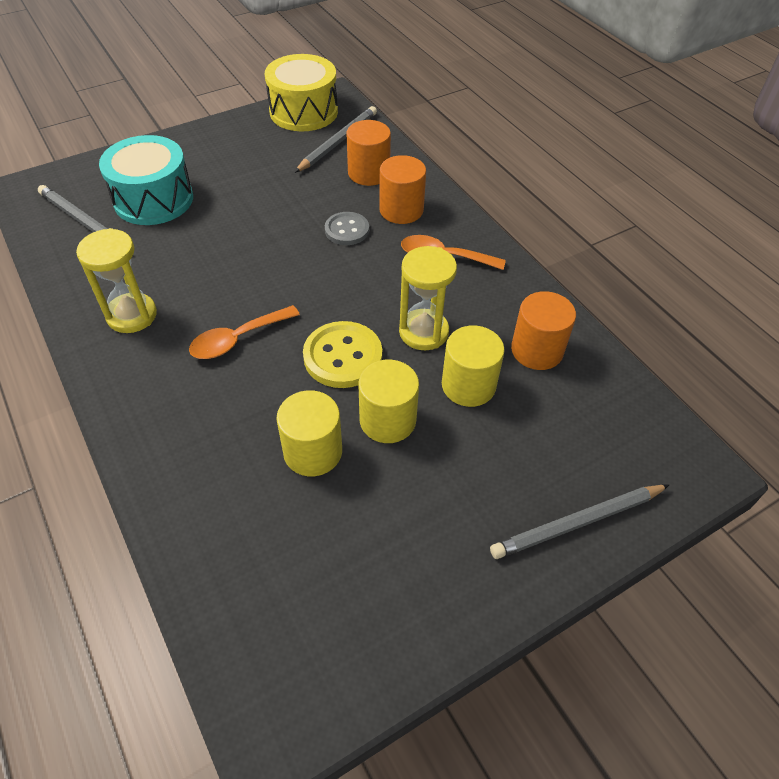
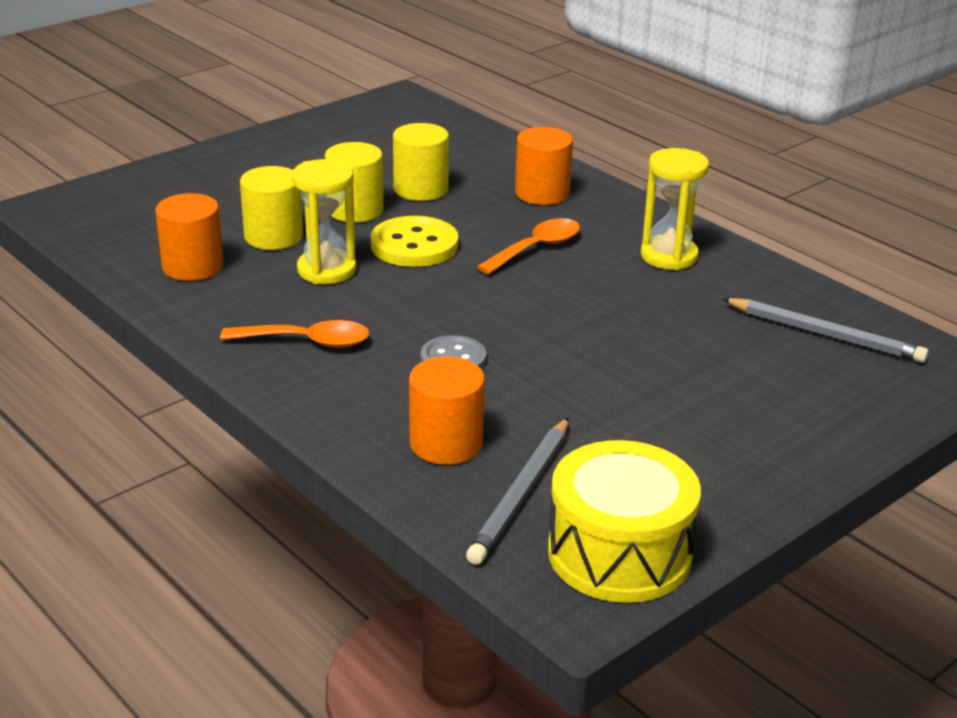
camera: 170 degrees right, 20 degrees down
(153, 199) = (759, 370): turquoise drum -> none
(401, 210) = (378, 393): orange cylinder -> orange cylinder (542, 193)
(578, 522) = (179, 173): grey pencil -> none

